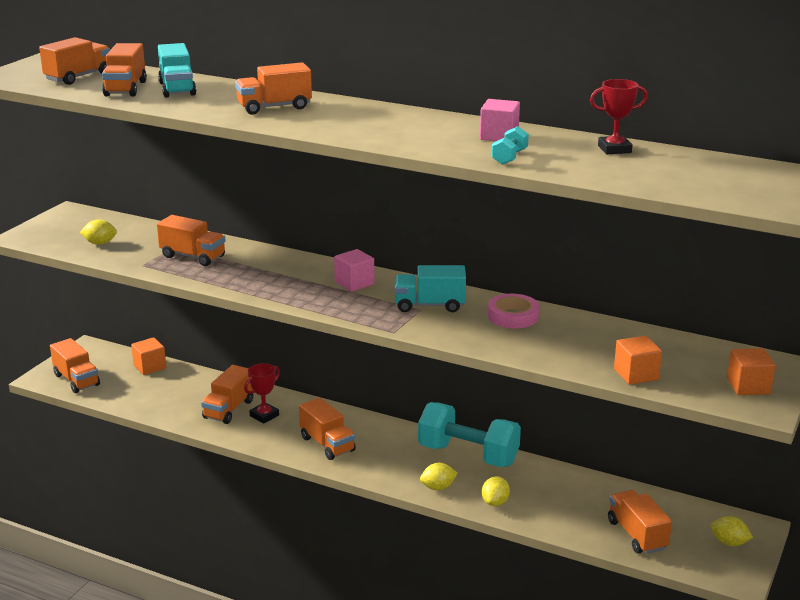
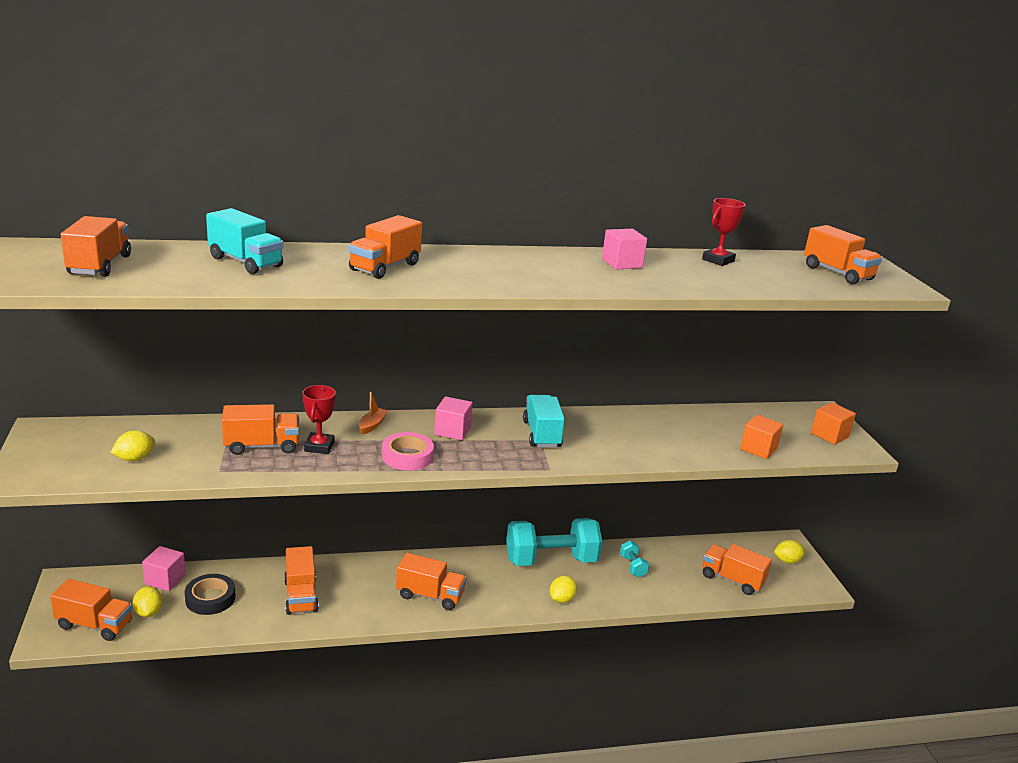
camera: 40 degrees left, 0 degrees up
(125, 88) = (185, 271): orange truck -> orange truck (837, 273)
(150, 367) = (165, 579): orange cube -> pink cube
(165, 389) = (210, 598): none -> black tape
(264, 415) = (342, 589): red trophy -> red trophy (319, 446)
(295, 263) = (372, 425): none -> orange boat
(429, 305) = (542, 434): turquoise truck -> turquoise truck turned 120 degrees clockwise
(495, 502) = (615, 594): yellow lemon -> yellow lemon (148, 612)
(509, 157) = (667, 282): turquoise dumbbell -> turquoise dumbbell (632, 566)
(513, 316) = (614, 425): pink tape -> pink tape (407, 456)

